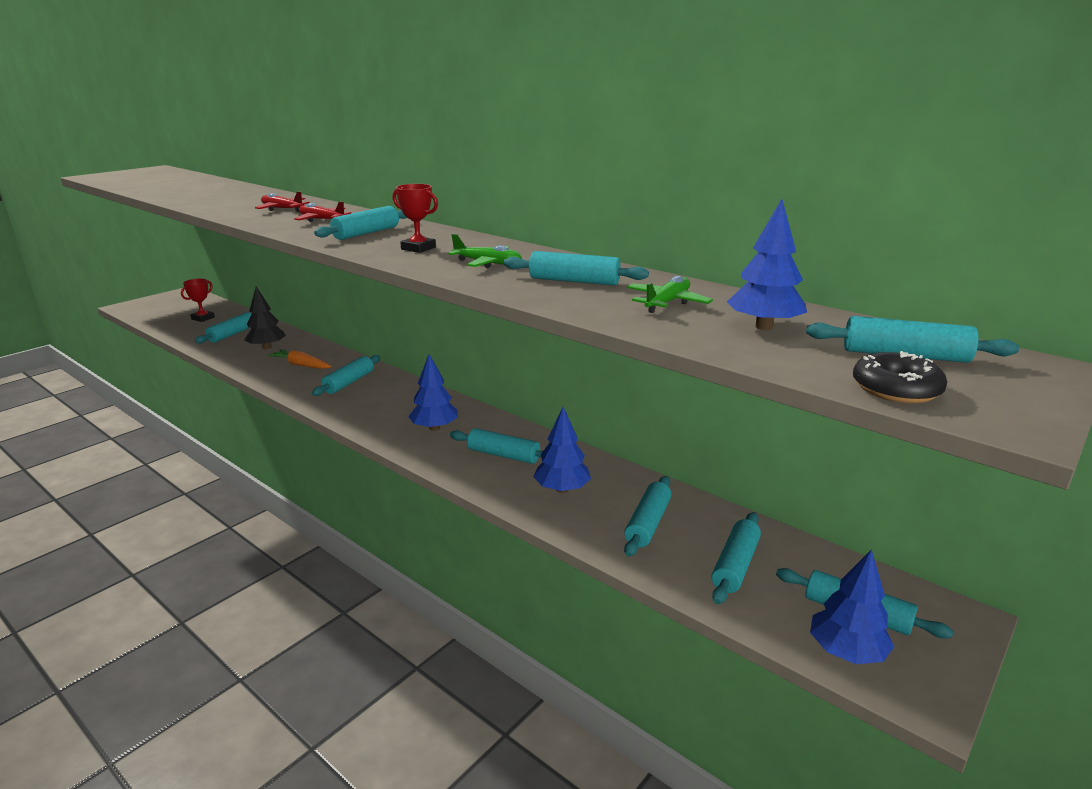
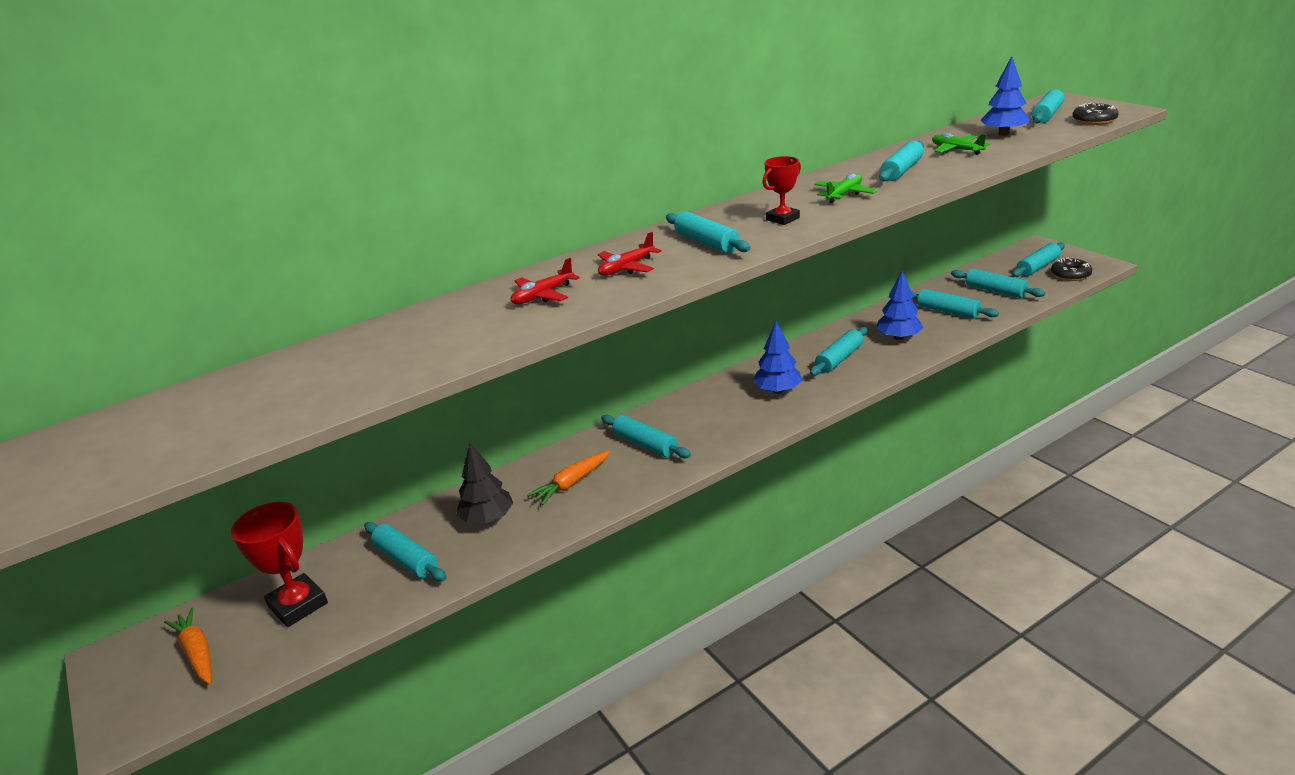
camera: 70 degrees left, 5 degrees up
(176, 307) = (197, 652): none -> orange carrot
(203, 318) = (298, 605): red trophy -> red trophy, size x1.60
(846, 652) = (1070, 275): blue tree -> black donut

